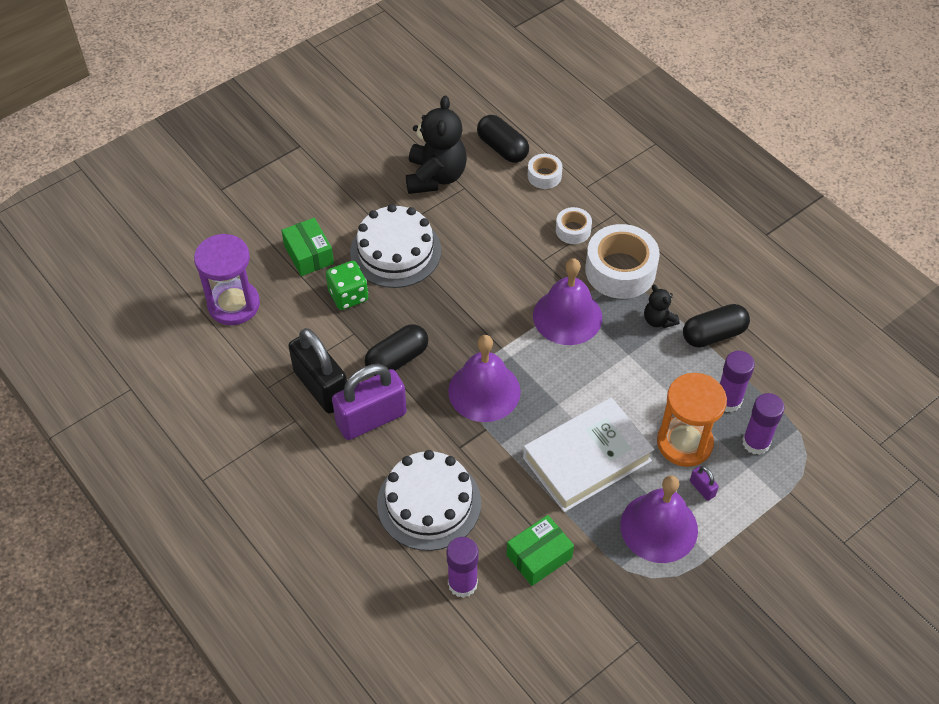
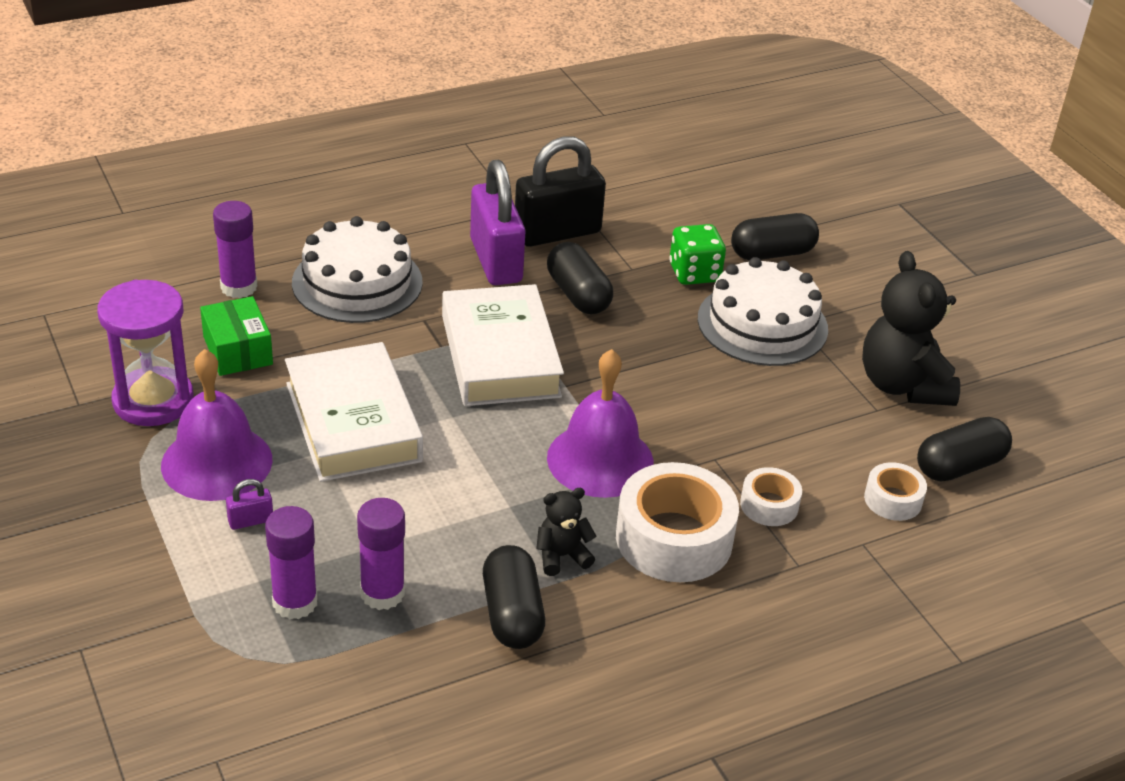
camera: 100 degrees right, 15 degrees down
(234, 305) = (703, 189): purple hourglass -> purple hourglass (153, 400)
(309, 255) = (772, 253): green box -> black capsule
(435, 177) = (903, 385): black teddy bear -> black teddy bear turned 60 degrees clockwise
(484, 391) = (500, 356): purple bell -> white book
(684, 443) = (332, 524): orange hourglass -> none

